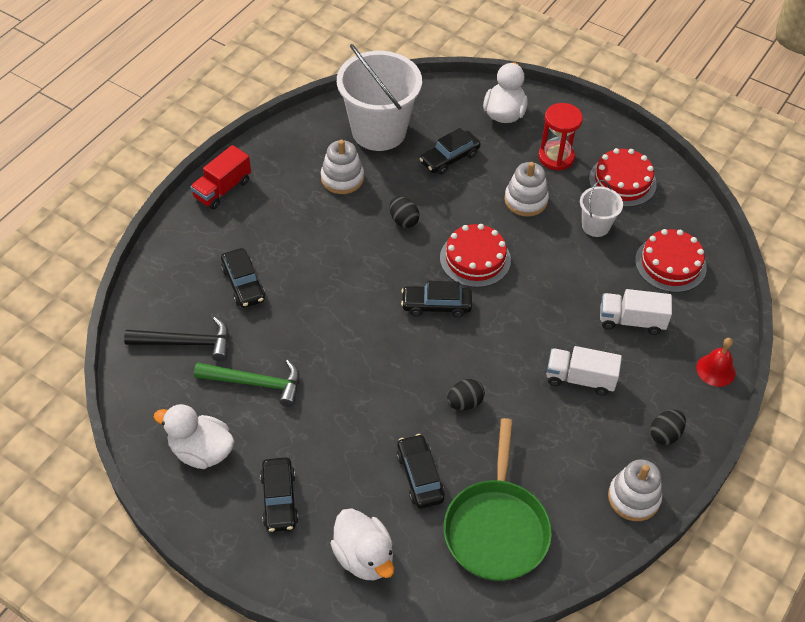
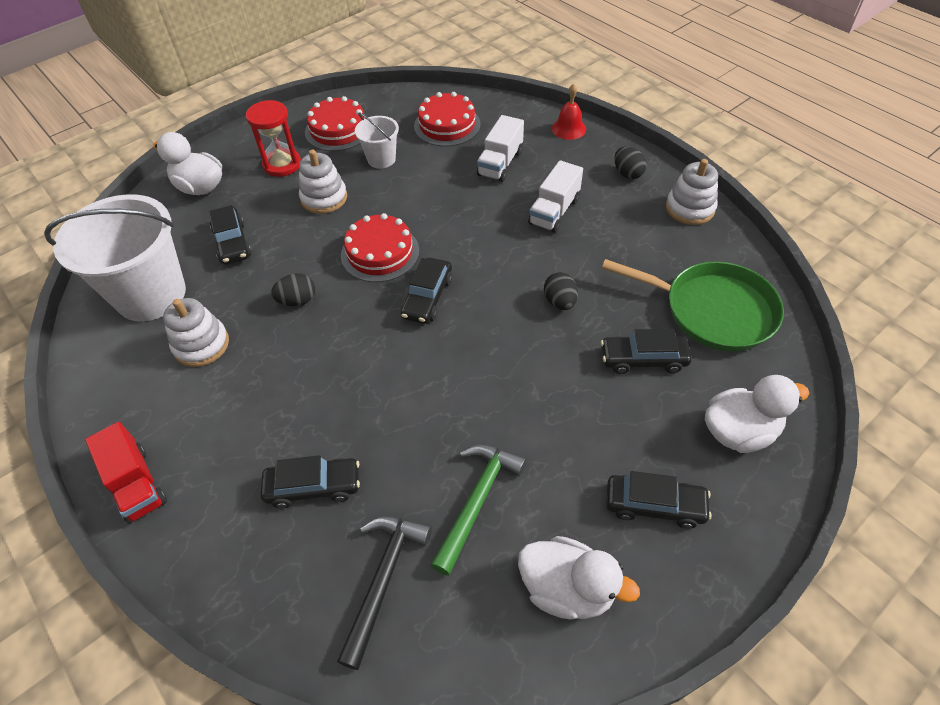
camera: 70 degrees left, 0 degrees up
(201, 451) = (567, 588): white duck -> white duck turned 105 degrees counterclockwise

